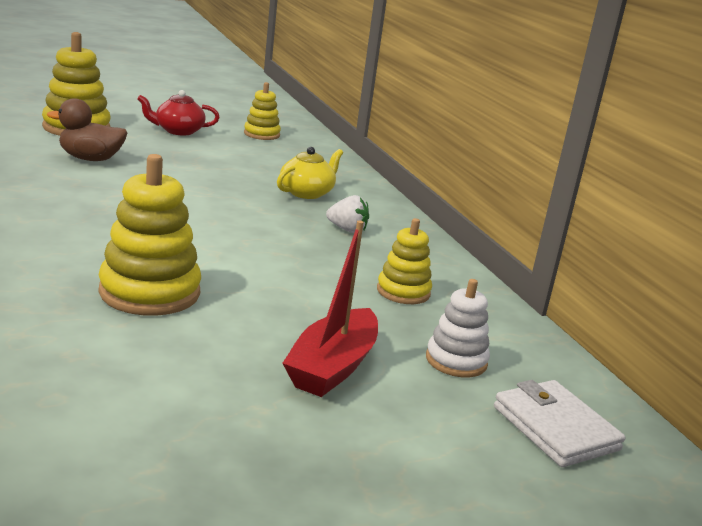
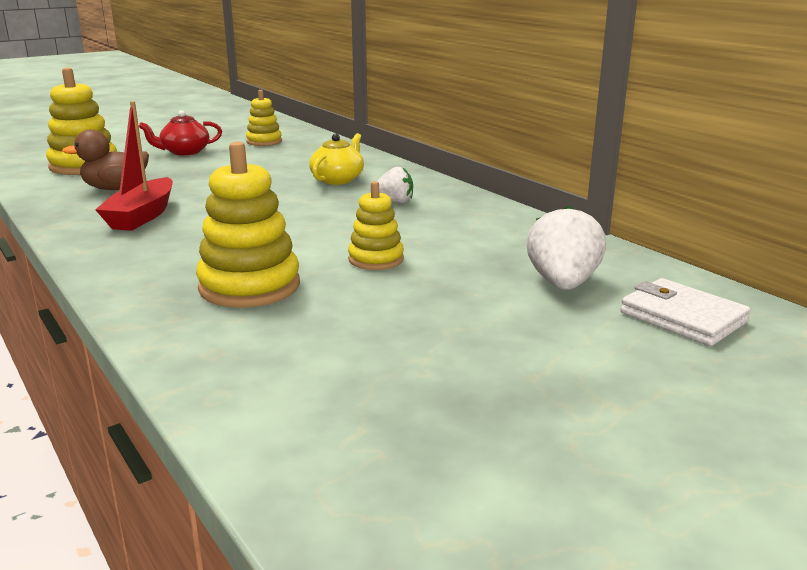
camera: 10 degrees left, 0 degrees up
(332, 367) = (460, 311): red boat -> red boat (142, 216)
(403, 292) = (478, 240): yellow stacking toy -> yellow stacking toy (376, 259)
(456, 361) = (562, 284): white stacking toy -> white strawberry

